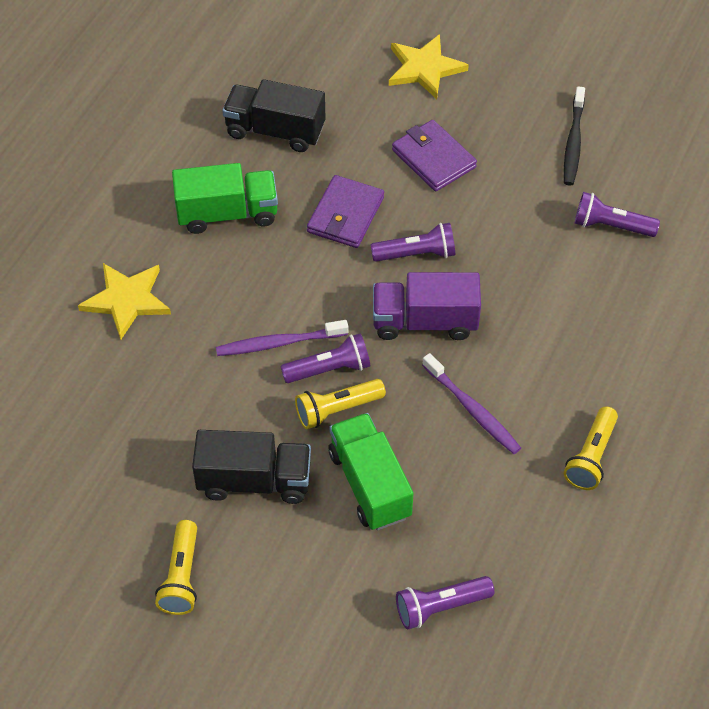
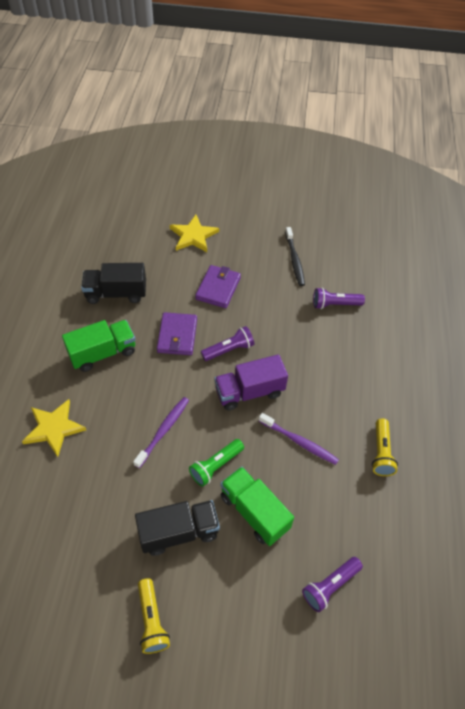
camera: 20 degrees left, 0 degrees up
(279, 343) = (163, 431): purple toothbrush -> purple toothbrush turned 150 degrees clockwise
(329, 369) = (201, 439): purple flashlight -> none
(337, 410) = (216, 466): yellow flashlight -> green flashlight
(433, 159) = (218, 288): purple wallet -> purple wallet turned 75 degrees clockwise

